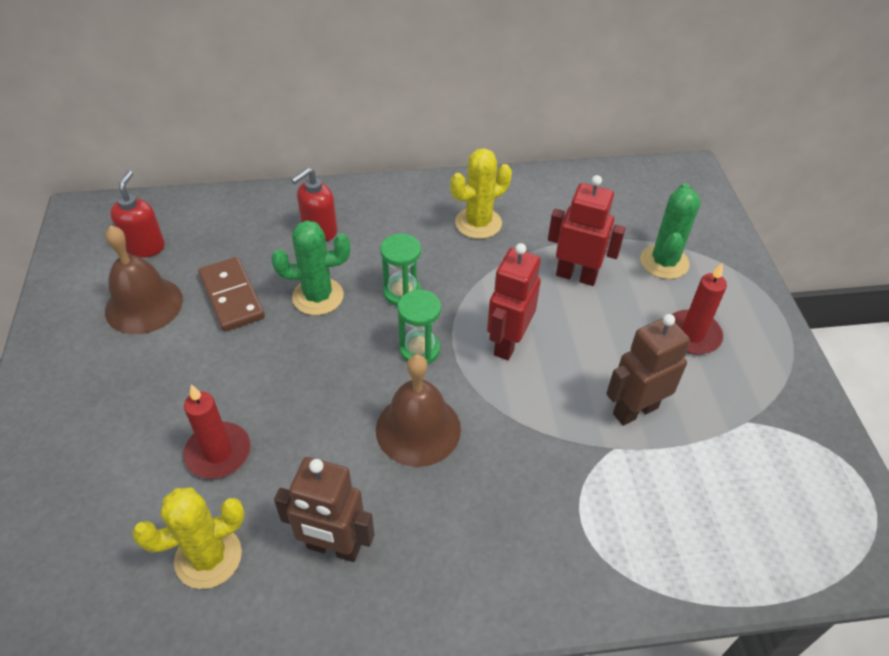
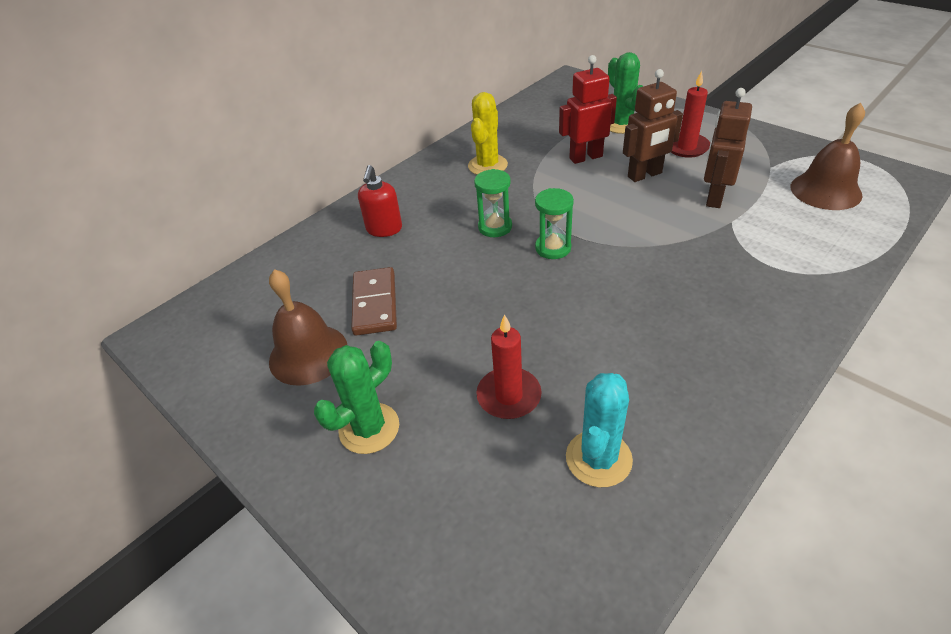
camera: 35 degrees left, 5 degrees down
(145, 247) = (252, 320): red soap dispenser -> none
(208, 557) = (598, 458): yellow cactus -> turquoise cactus
(232, 296) = (375, 303): brown domino -> brown domino turned 60 degrees clockwise
(318, 296) = (440, 264): green cactus -> green cactus (369, 428)
(333, 547) = (667, 385): brown robot -> brown robot (645, 175)
(418, 429) = (616, 287): brown bell -> brown bell (825, 190)
(507, 343) = (599, 211): red robot -> none

